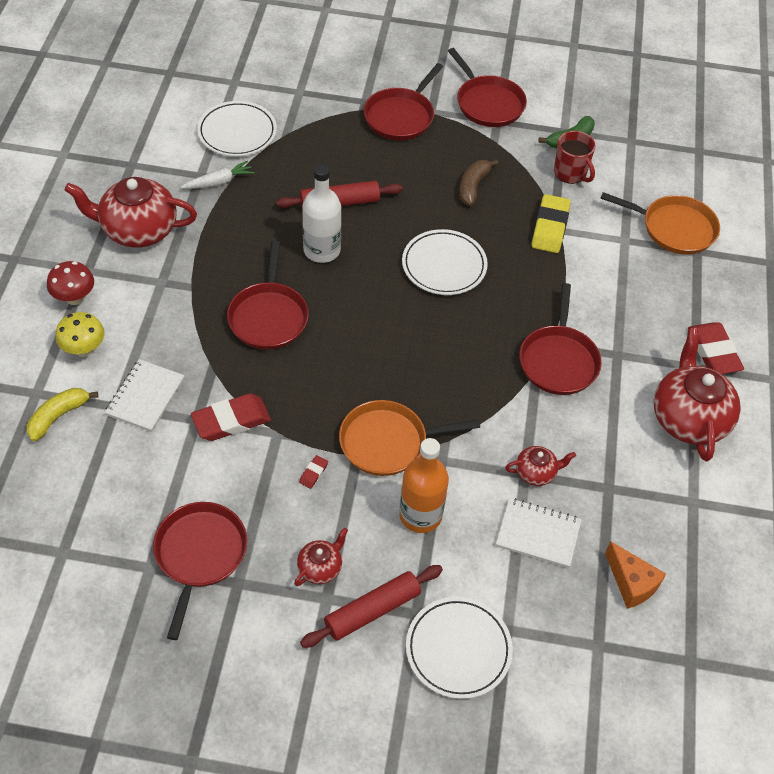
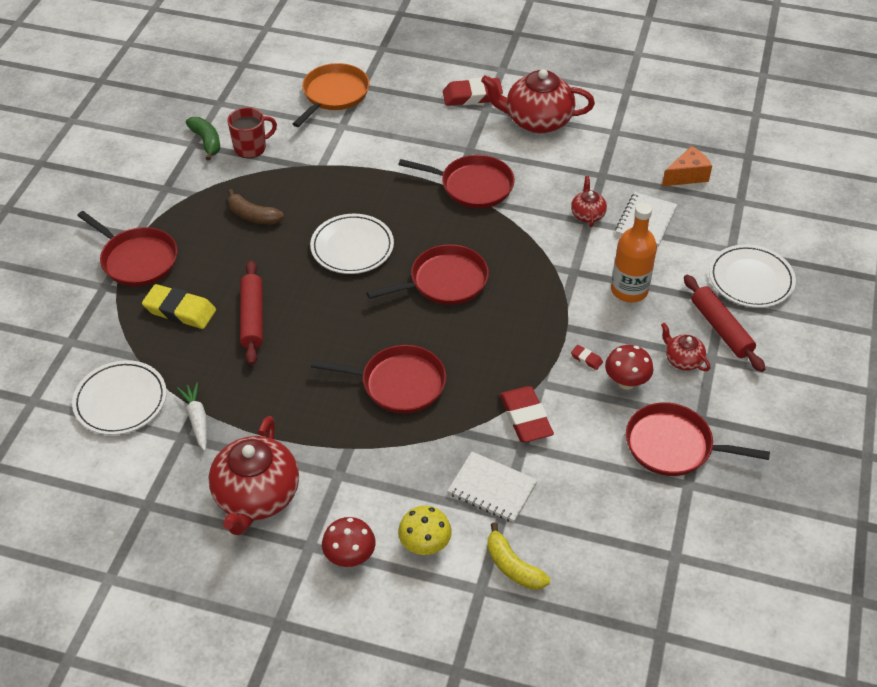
camera: 80 degrees left, 5 degrees down
(284, 511) = (626, 382): none -> red mushroom
(322, 250) = (316, 336): white bottle -> none
(387, 442) = (554, 305): orange pan -> none
(488, 103) = (138, 192): red pan -> red pan (445, 281)
(550, 227) = (317, 170): yellow eraser -> yellow eraser (180, 311)

